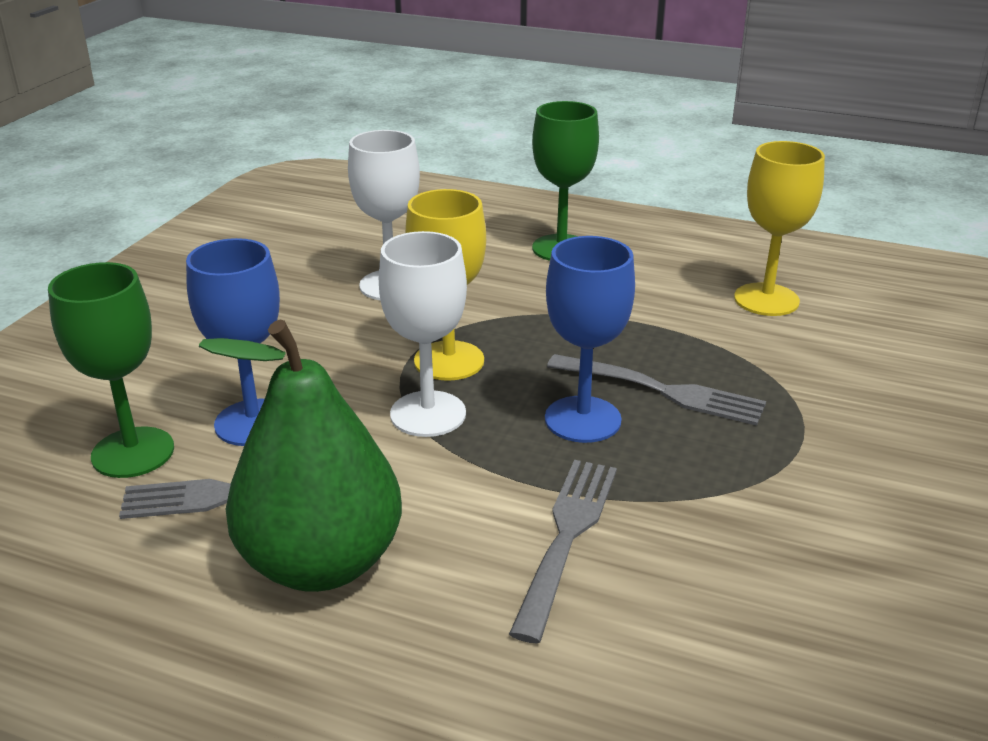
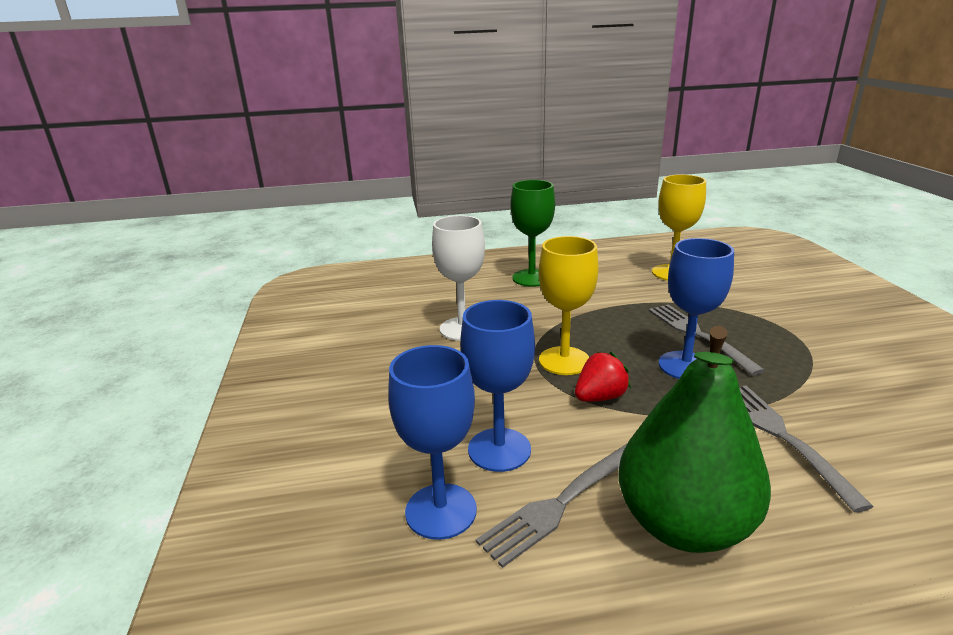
camera: 30 degrees left, 5 degrees down
(133, 452) = (441, 511): green goblet -> blue goblet
(428, 414) = (600, 397): white goblet -> red strawberry
(662, 391) = (698, 335): grey fork -> grey fork turned 105 degrees counterclockwise

